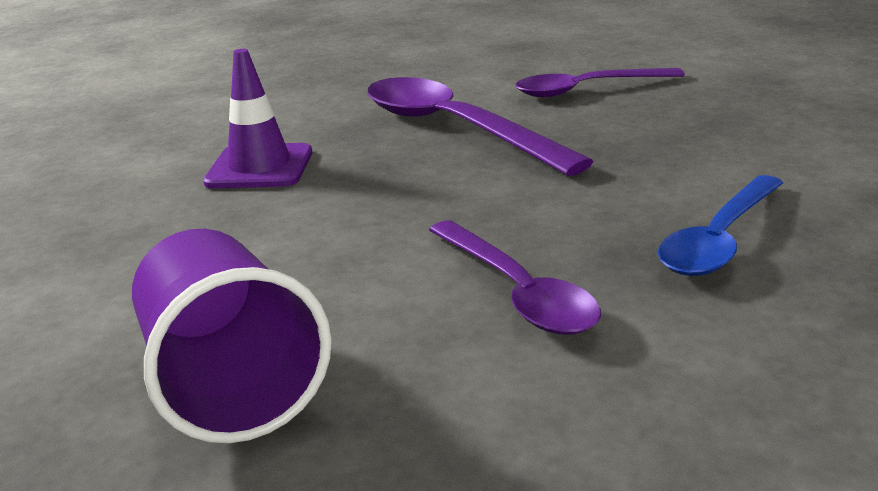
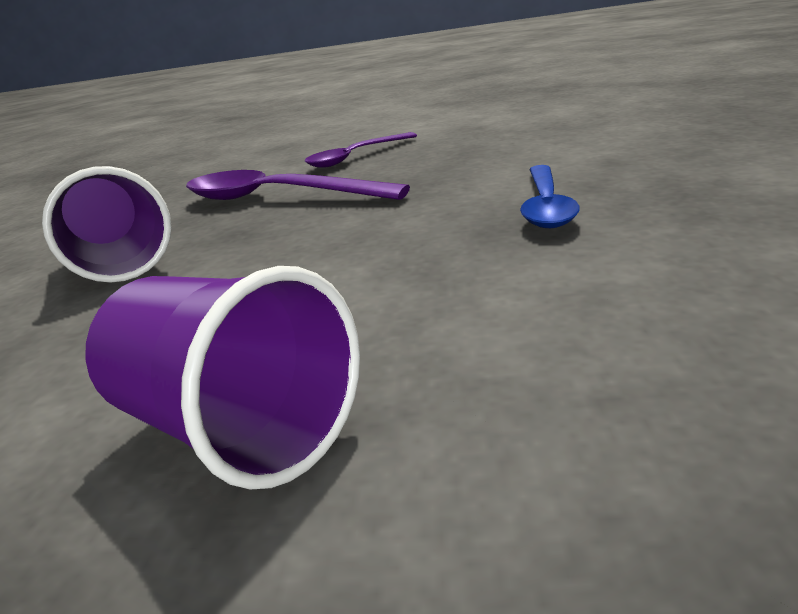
camera: 25 degrees left, 0 degrees up
(260, 167) = (121, 261): purple traffic cone -> purple cup
(517, 292) = (438, 275): purple spoon -> none

